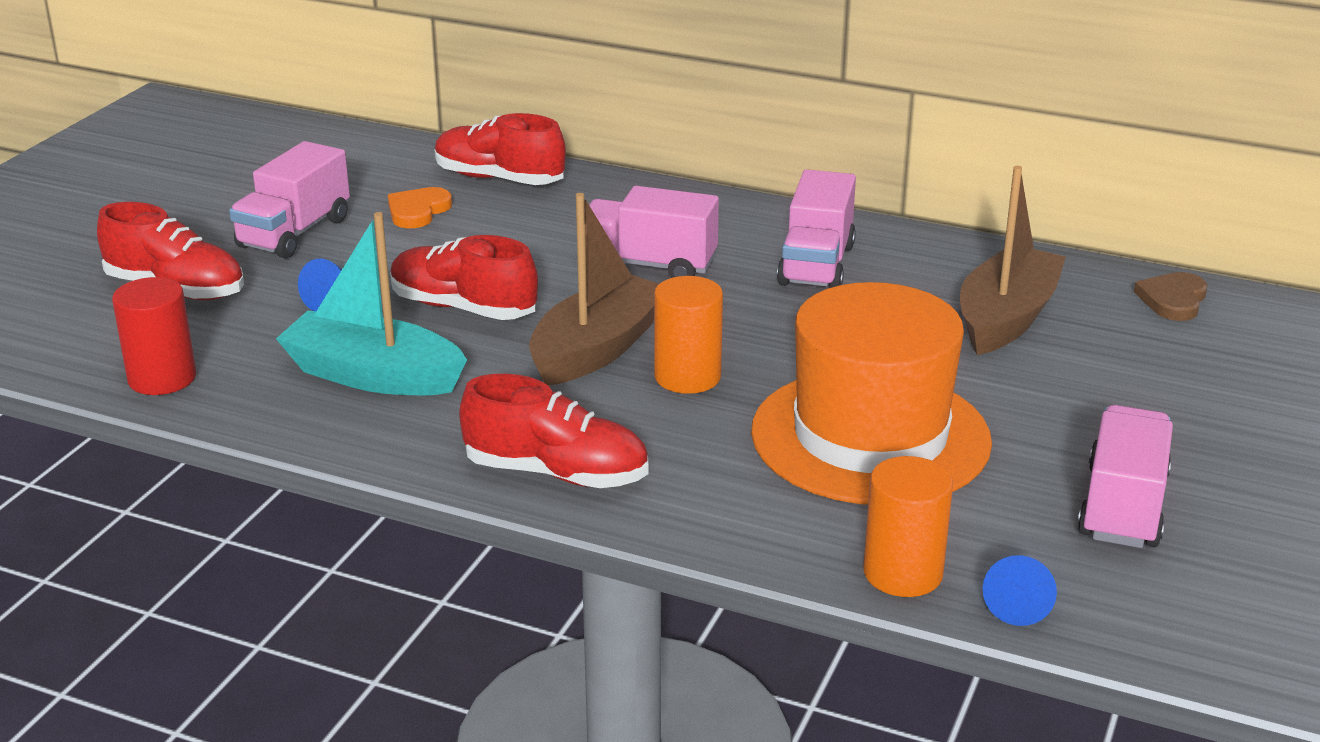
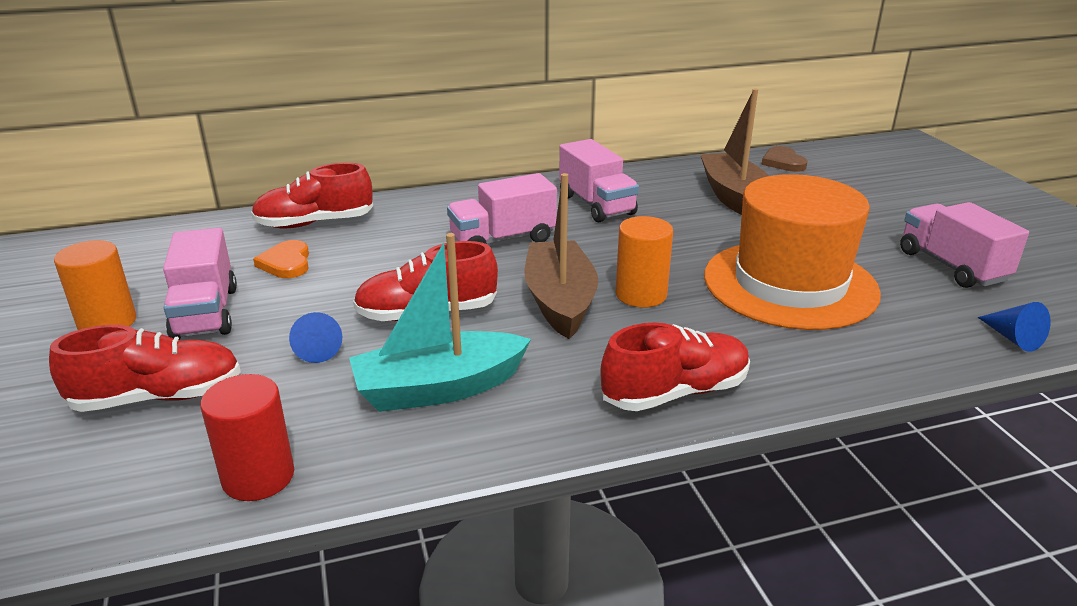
camera: 40 degrees left, 0 degrees up
(903, 573) = (943, 351): orange cylinder -> orange cylinder (107, 322)

